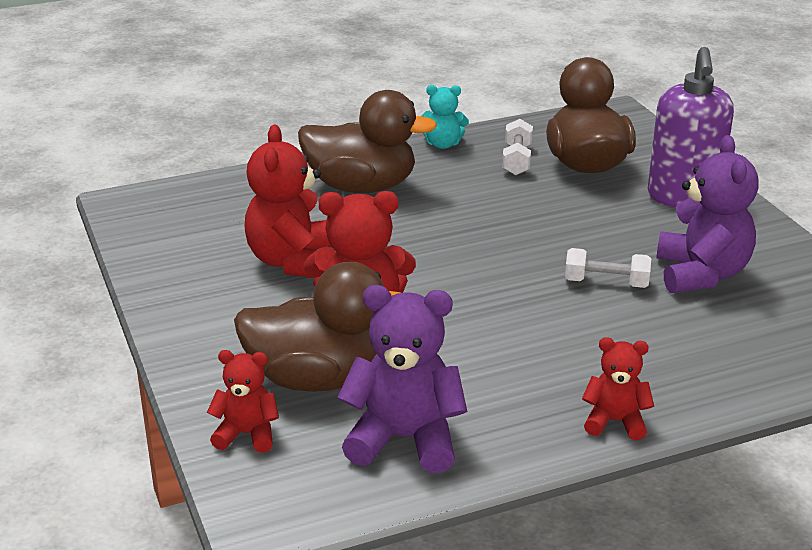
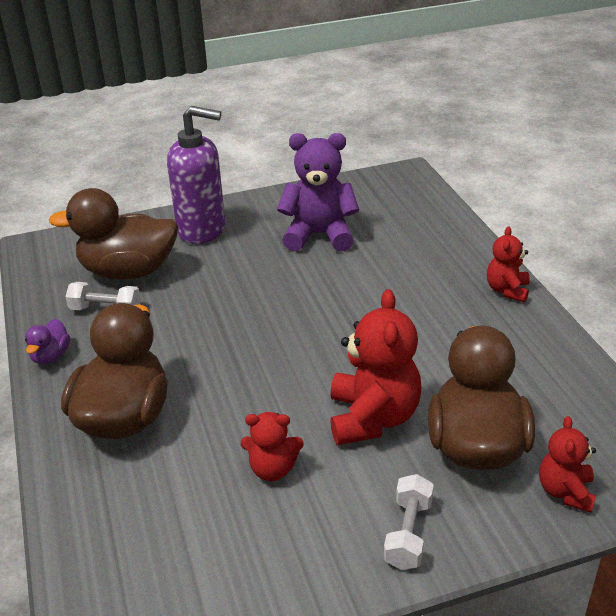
camera: 85 degrees left, 5 degrees up
(293, 262) = (272, 469): red teddy bear -> red teddy bear, size x0.57
(404, 439) = (549, 393): purple teddy bear -> none
(442, 144) = (51, 356): turquoise teddy bear -> purple duck
(606, 283) = (328, 278): white dumbbell -> white dumbbell (408, 533)

